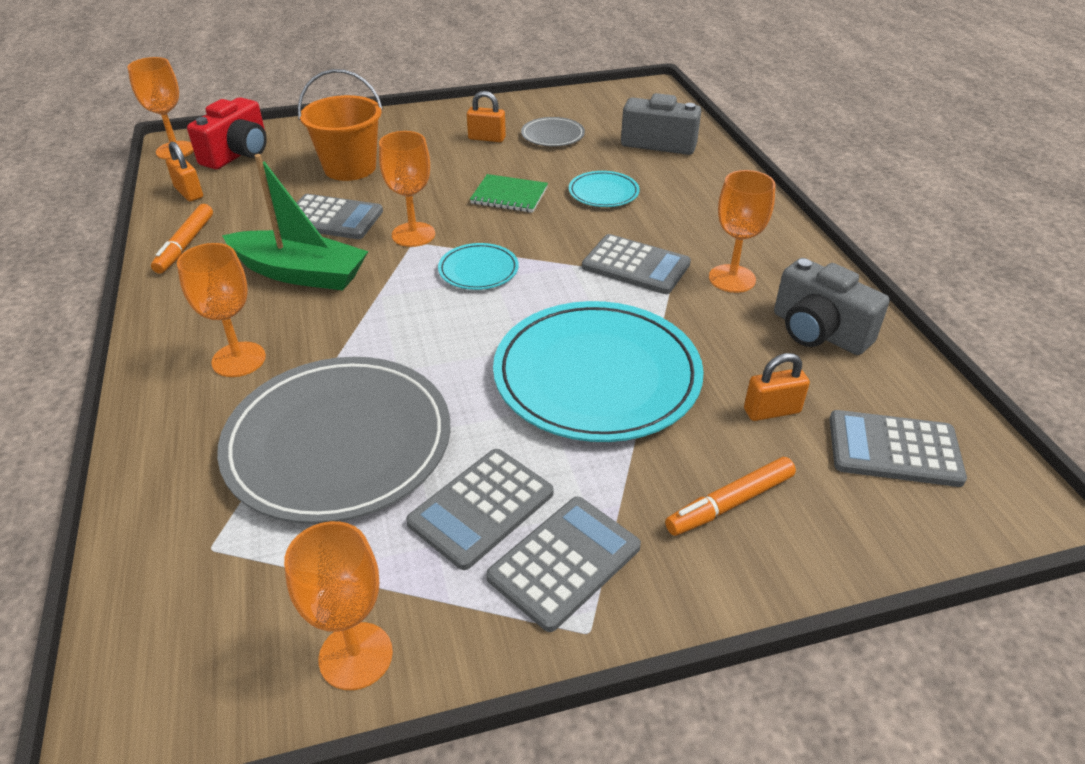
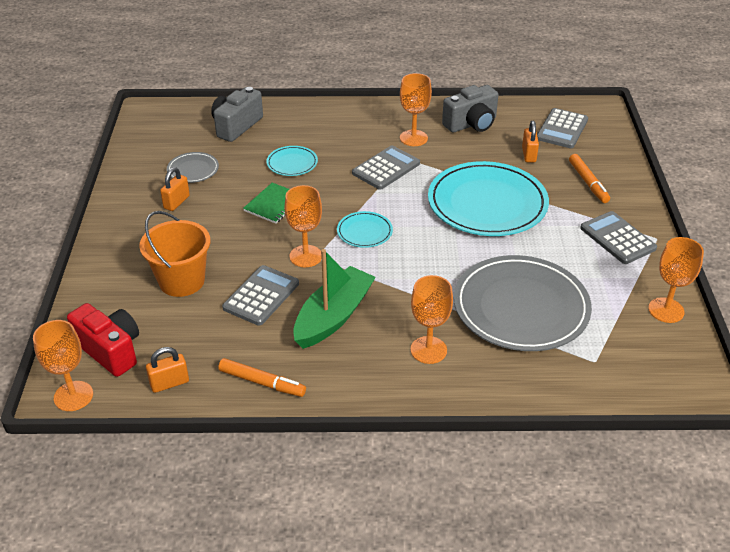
camera: 75 degrees left, 0 degrees up
(481, 508) = (579, 259): grey calculator -> none

